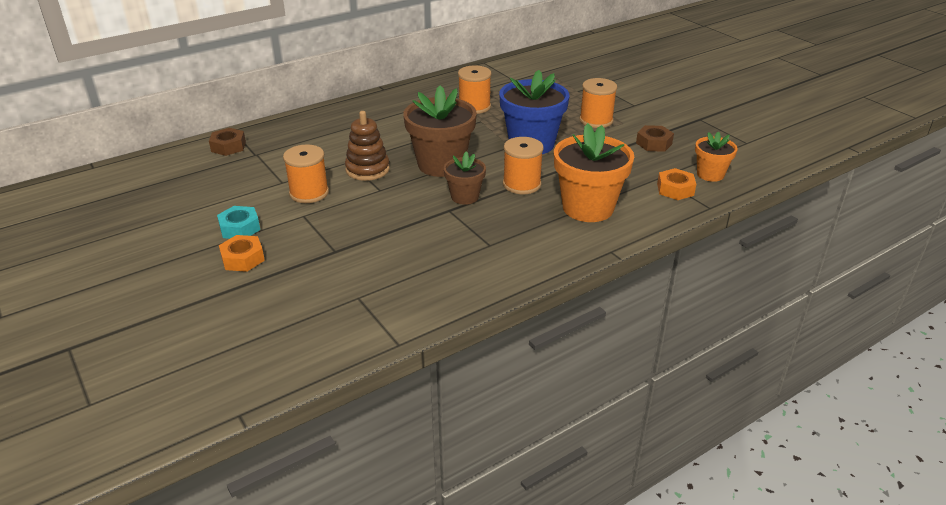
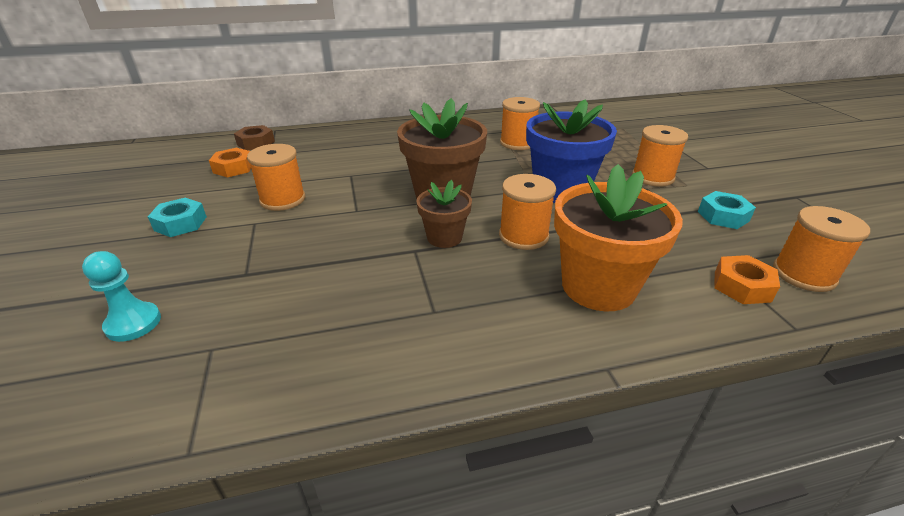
camera: 20 degrees right, 0 degrees up
(243, 259) = (145, 260): orange nut -> orange nut (233, 168)
(285, 297) = (133, 323): none -> turquoise pawn
(367, 169) = (361, 186): brown stacking toy -> none
(654, 143) = (723, 216): brown nut -> turquoise nut
(710, 174) = (803, 274): orange flower pot -> orange spool

